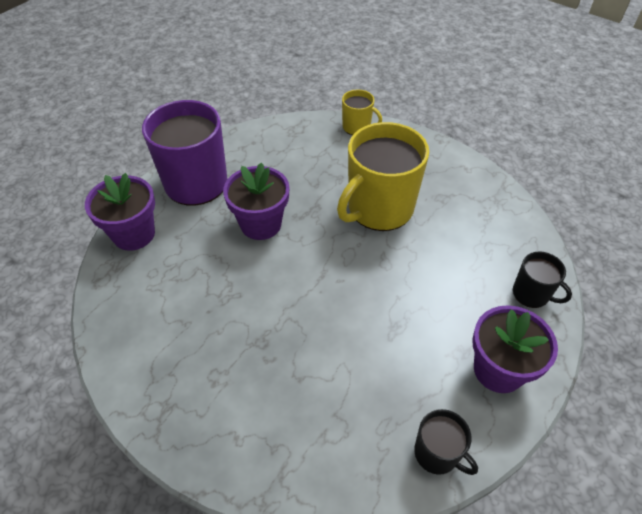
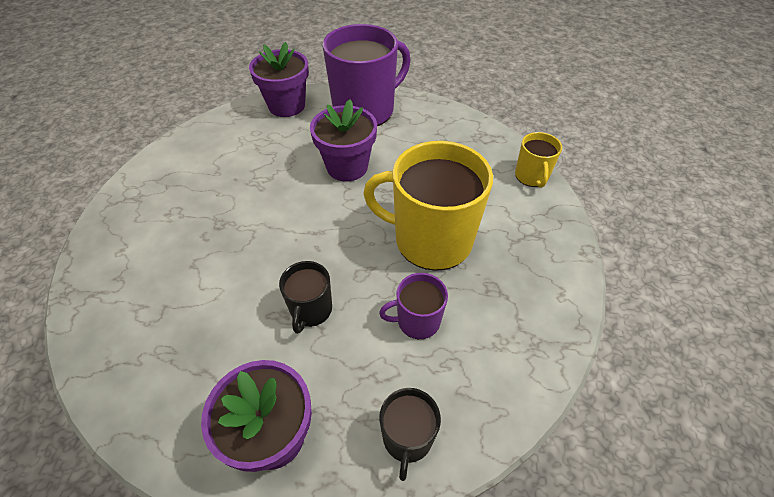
camera: 60 degrees right, 0 degrees up
(437, 453) = (146, 410): black mug -> black mug (311, 310)
(446, 249) = (417, 321): none -> purple mug

